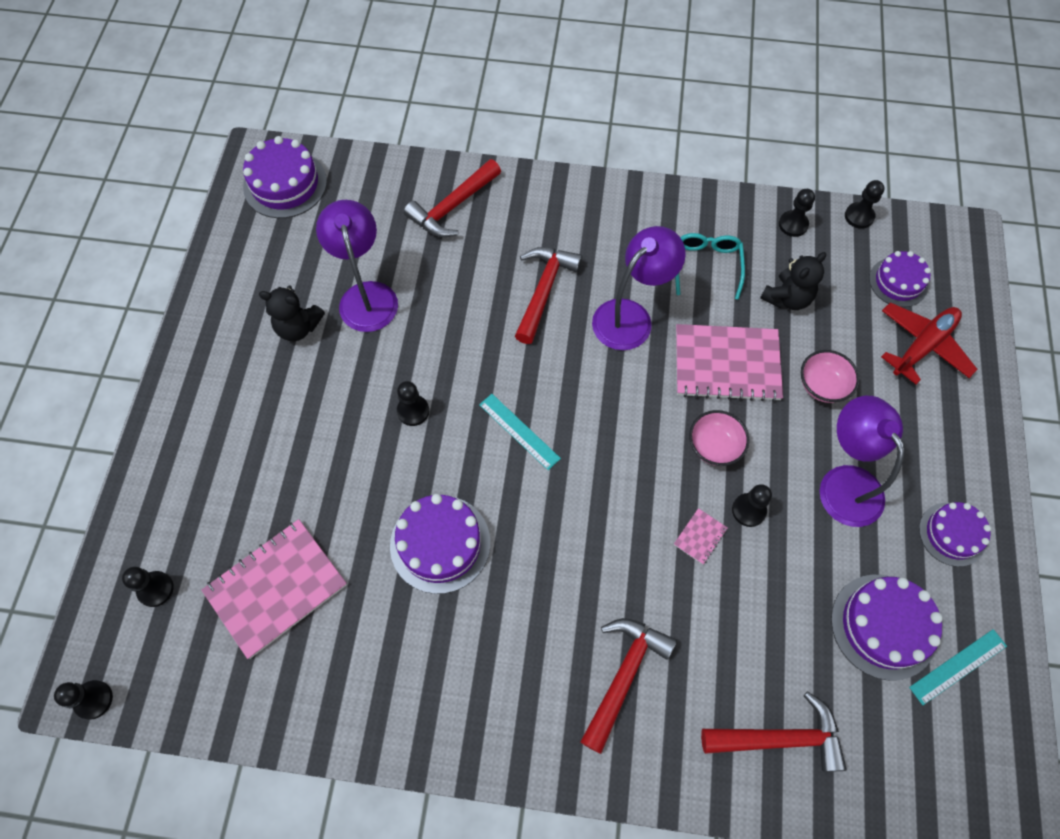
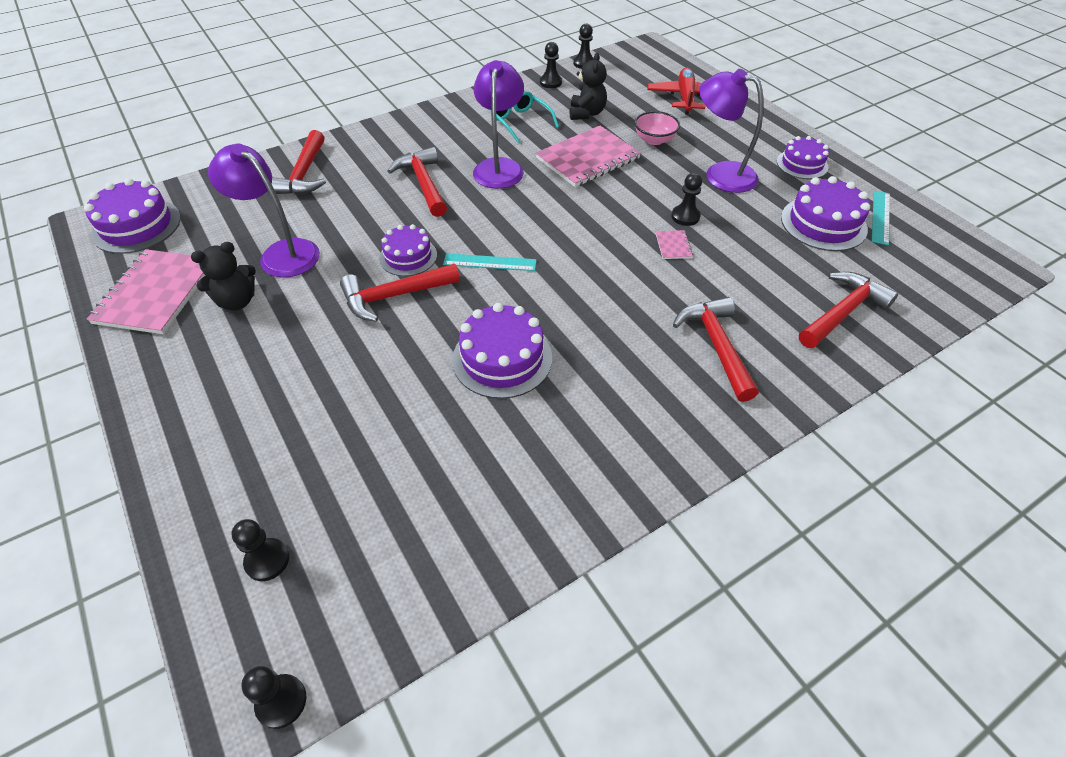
camera: 40 degrees left, 15 degrees down
(276, 588) = (391, 477): pink notebook -> pink notebook (156, 293)
(413, 411) = (394, 296): black pawn -> red hammer
(714, 446) = (627, 199): pink bowl -> none
(898, 282) = (639, 79): purple cake -> purple cake (408, 256)

